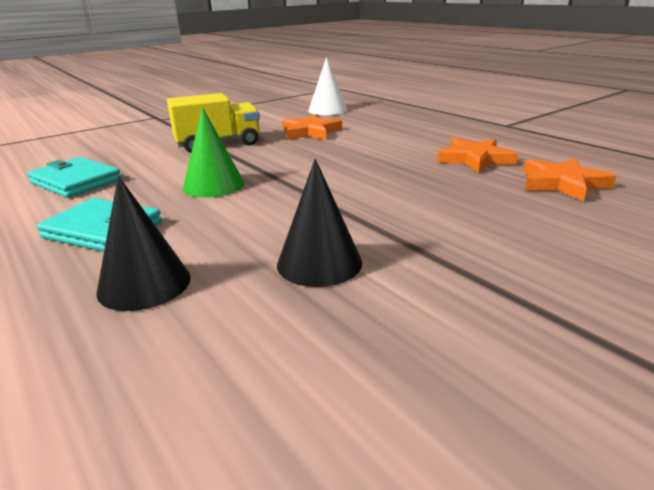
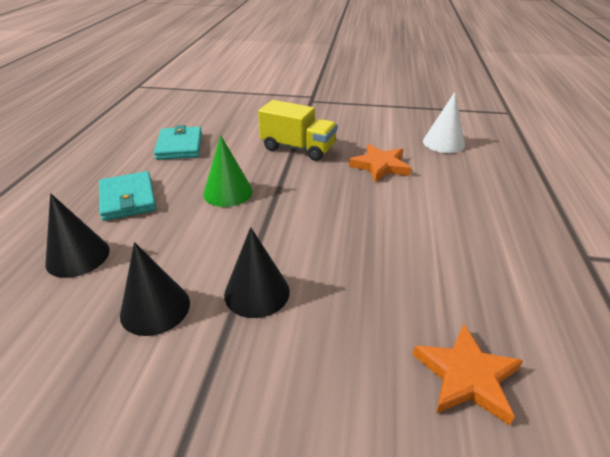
camera: 45 degrees right, 10 degrees up
(377, 215) = (257, 292): none -> black cone
(475, 159) = (448, 284): orange star -> none

